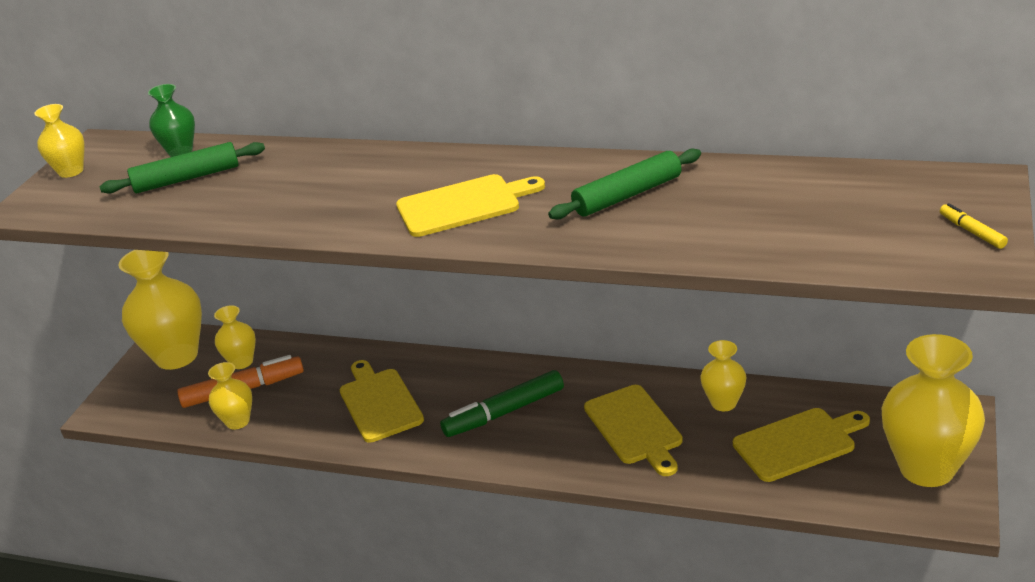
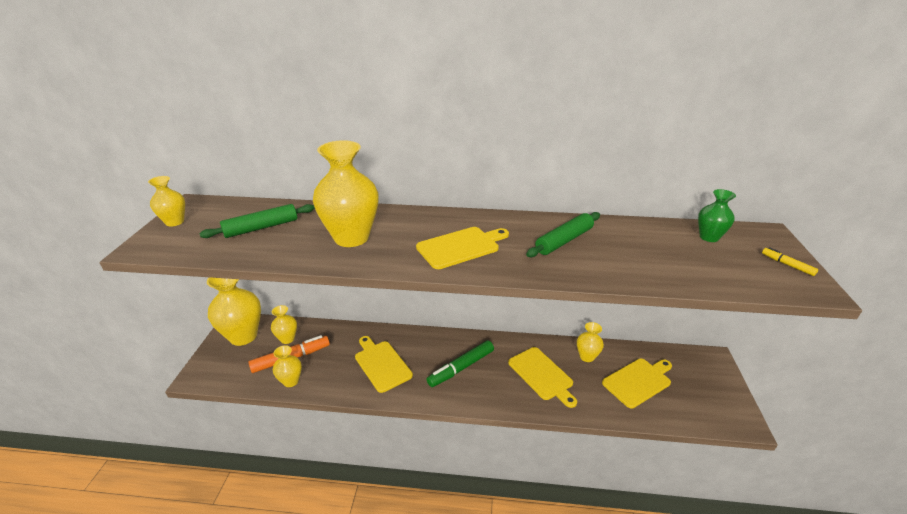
camera: 15 degrees left, 0 degrees up
(180, 151) = (253, 209): green vase -> green vase (709, 237)
(926, 468) = (714, 394): yellow vase -> yellow vase (351, 238)

